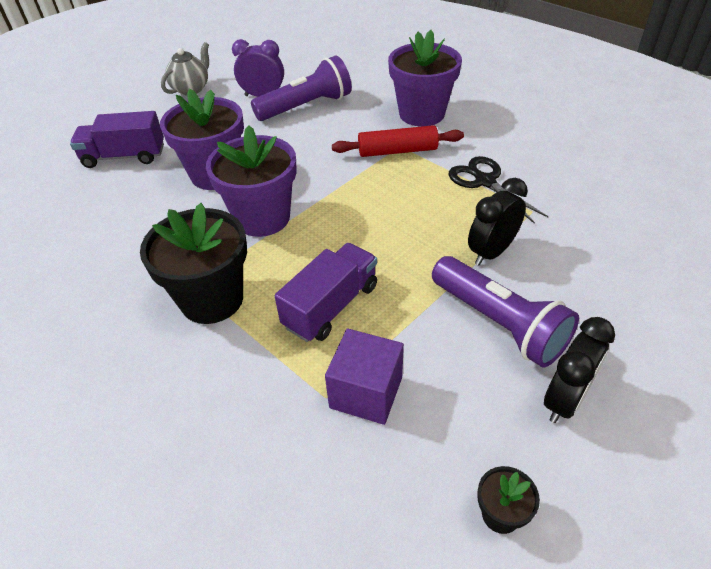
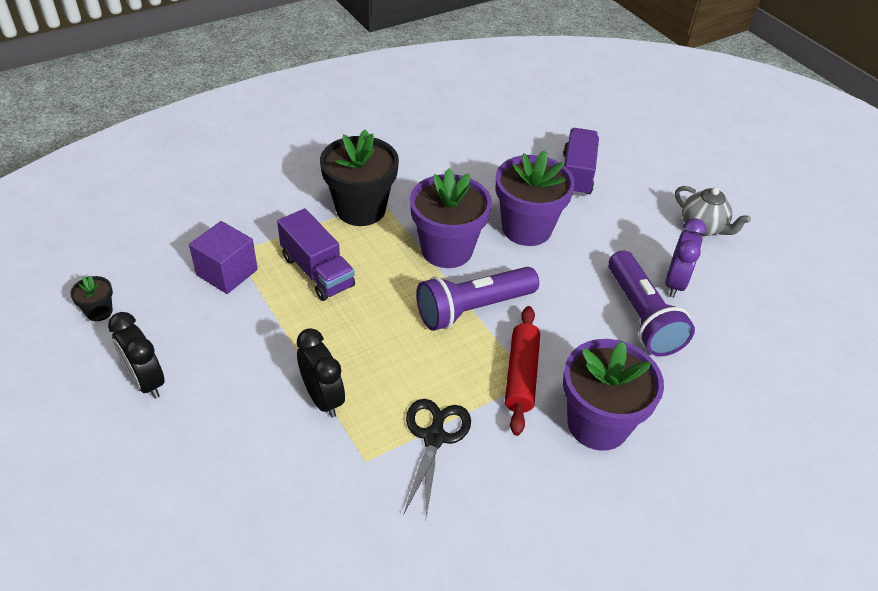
camera: 100 degrees right, 0 degrees up
(484, 181) = (434, 437): black scissors -> black scissors turned 60 degrees counterclockwise
(499, 323) = (239, 370): purple flashlight -> purple flashlight (473, 309)

